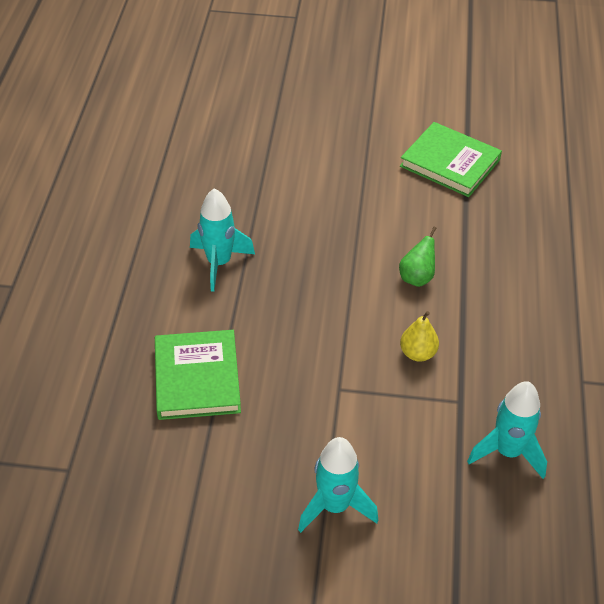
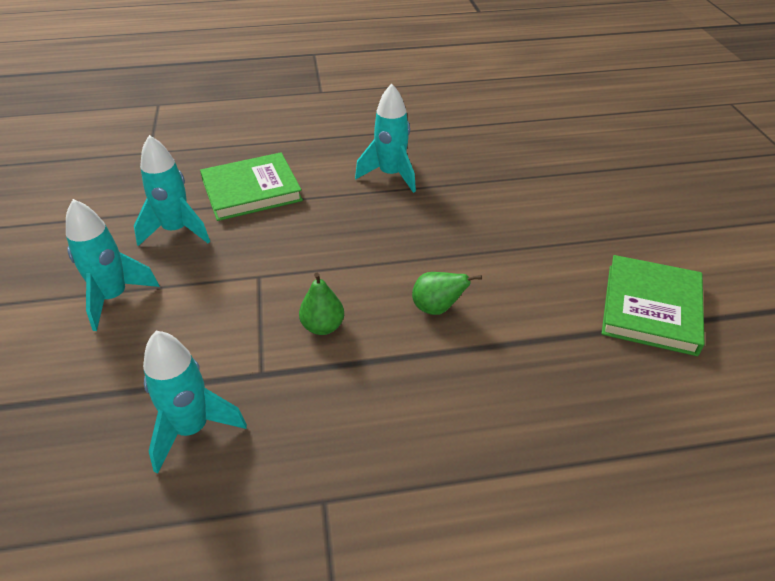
camera: 75 degrees right, 5 degrees down
(244, 449) = (176, 231): none -> turquoise rocket
(418, 353) = (323, 327): yellow pear -> green pear

